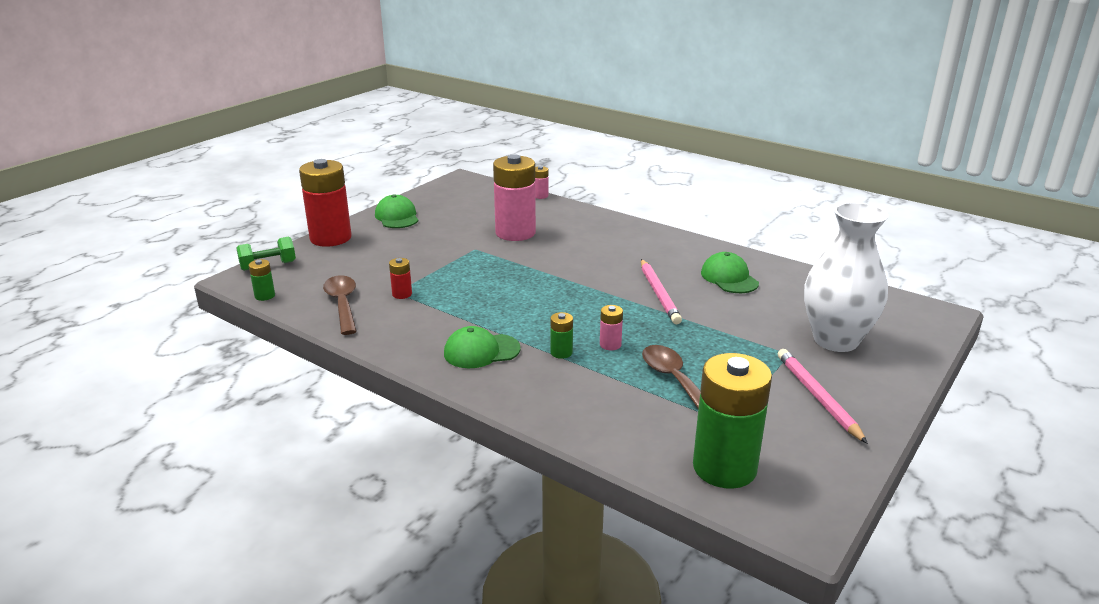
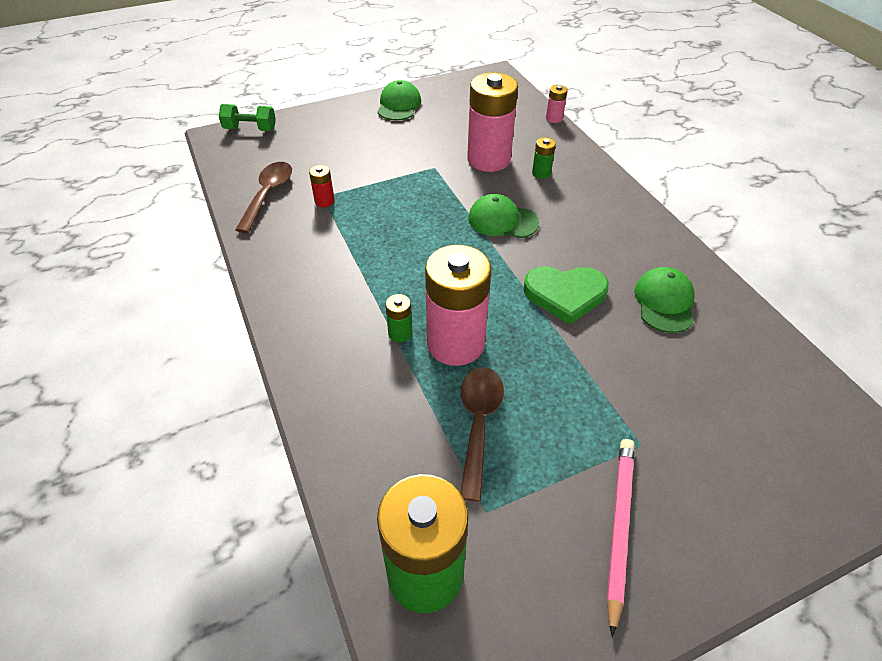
camera: 30 degrees right, 20 degrees up
(265, 296) = (219, 163): green battery -> green battery (541, 173)
(330, 238) = (323, 113): red battery -> none
(481, 351) = (331, 299): green cap -> green cap (502, 220)
(610, 344) = (455, 343): pink battery -> pink battery, size x2.35
(659, 294) = (565, 294): pink pencil -> green heart
(835, 340) = (717, 450): white vase -> none

